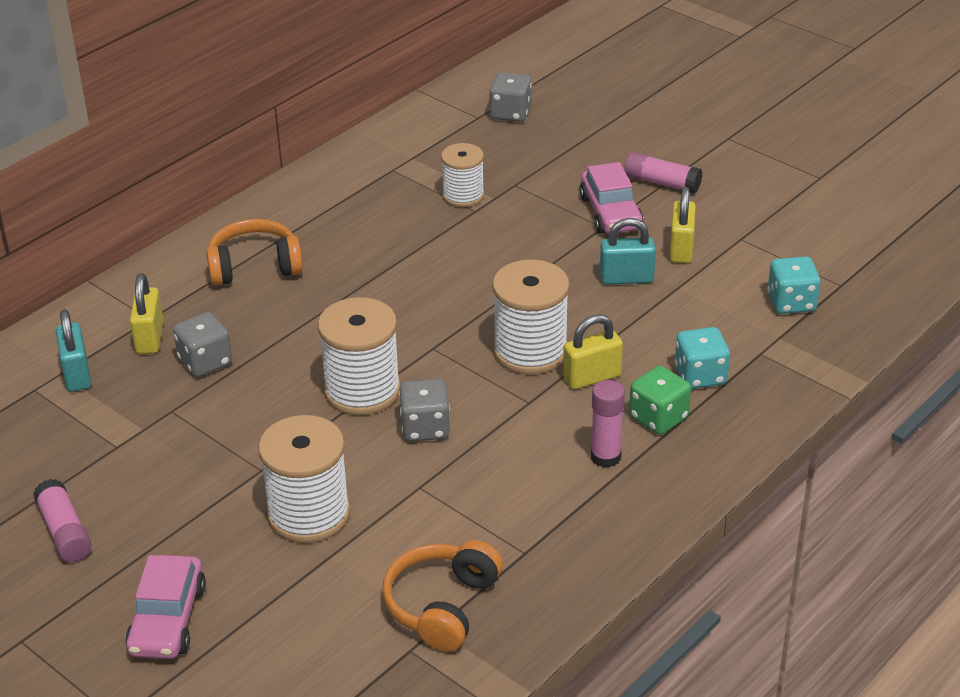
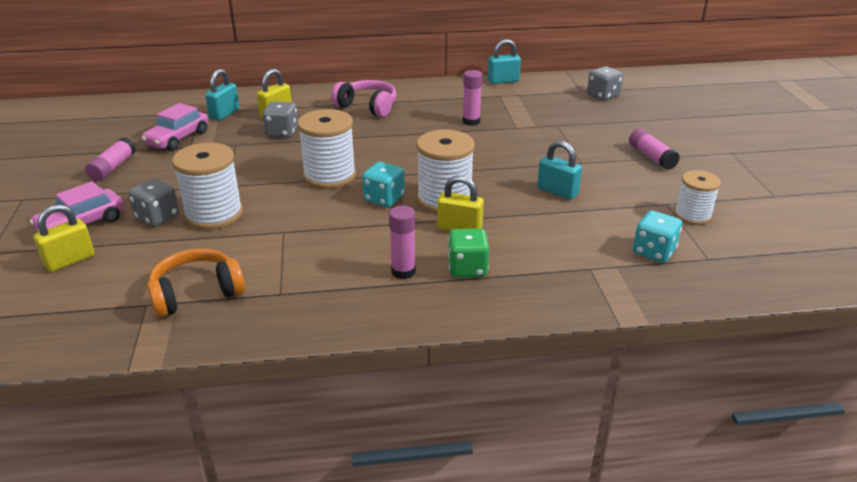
camera: 40 degrees right, 5 degrees down
(254, 267) = (367, 107): orange headphones -> pink headphones
(366, 143) = (503, 81): none -> turquoise padlock
(414, 227) = (471, 121): none -> pink glue stick
(425, 428) = (331, 207): grey dice -> grey dice (157, 217)
(463, 195) = (520, 119): white spool -> white spool (692, 215)
(610, 213) = (596, 158): pink car -> pink car (177, 138)
(681, 249) = (615, 192): yellow padlock -> yellow padlock (70, 261)
(700, 375) = (529, 260): turquoise dice -> turquoise dice (384, 199)

